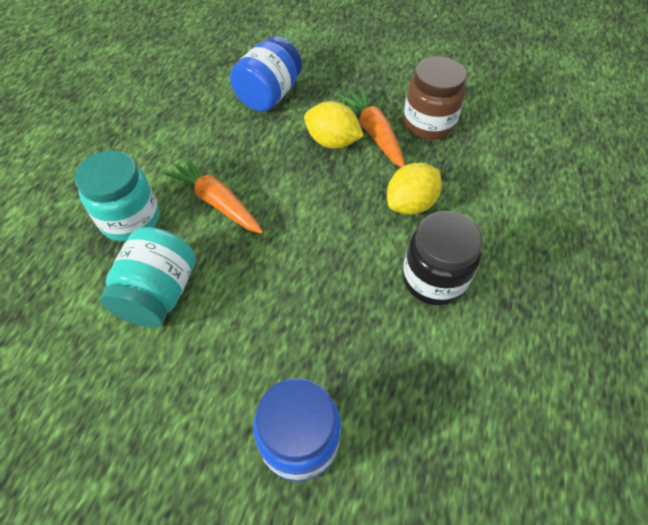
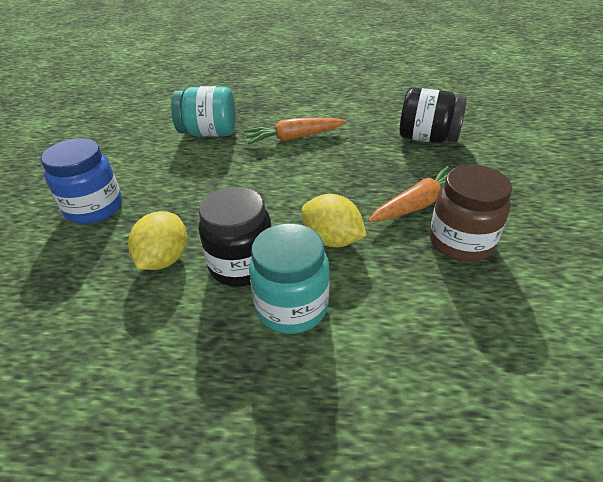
camera: 80 degrees right, 15 degrees down
(130, 219) = (267, 110): turquoise jar -> turquoise jar (291, 307)
(216, 202) = (294, 138): orange carrot -> orange carrot turned 135 degrees counterclockwise
(269, 95) = (427, 138): blue jar -> black jar
(332, 142) = (390, 180): yellow lemon -> yellow lemon (164, 259)

